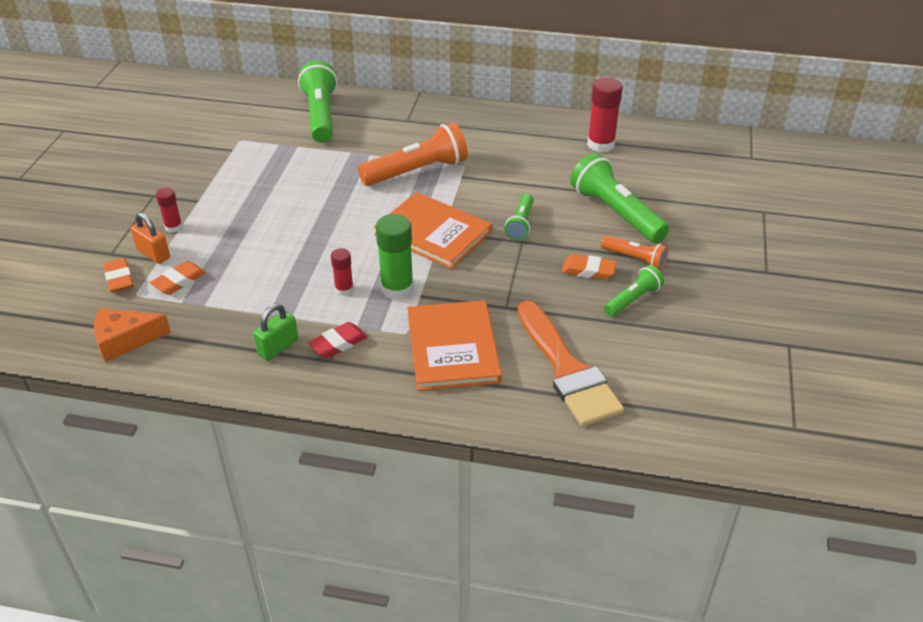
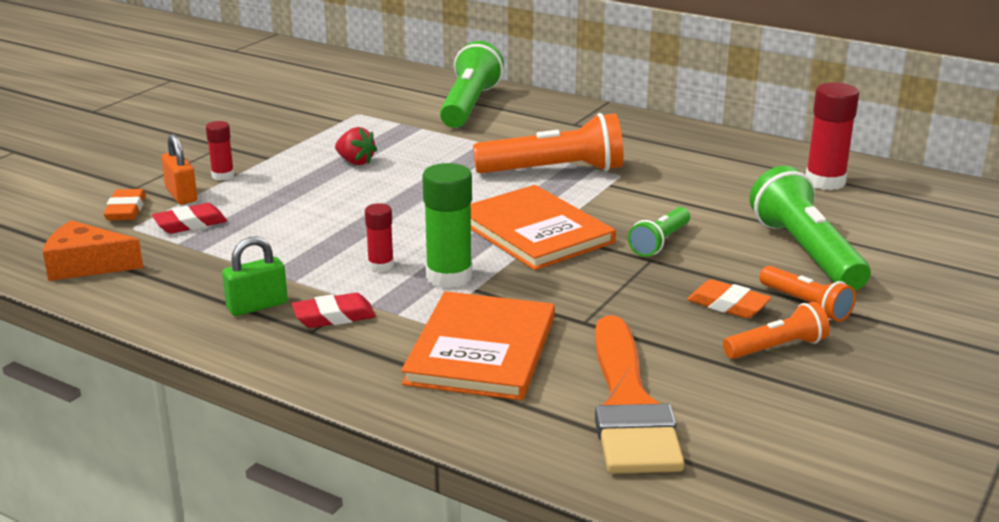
camera: 20 degrees right, 15 degrees down
(179, 281) = (190, 224): orange eraser -> red eraser
(267, 191) = (355, 162): none -> red strawberry
(633, 299) = (776, 348): green flashlight -> orange flashlight

